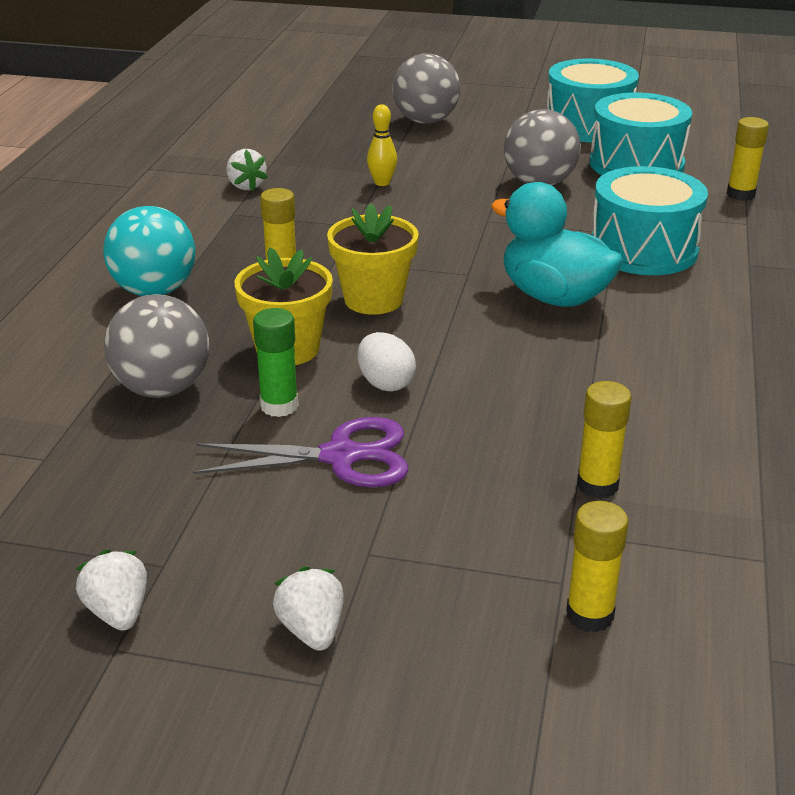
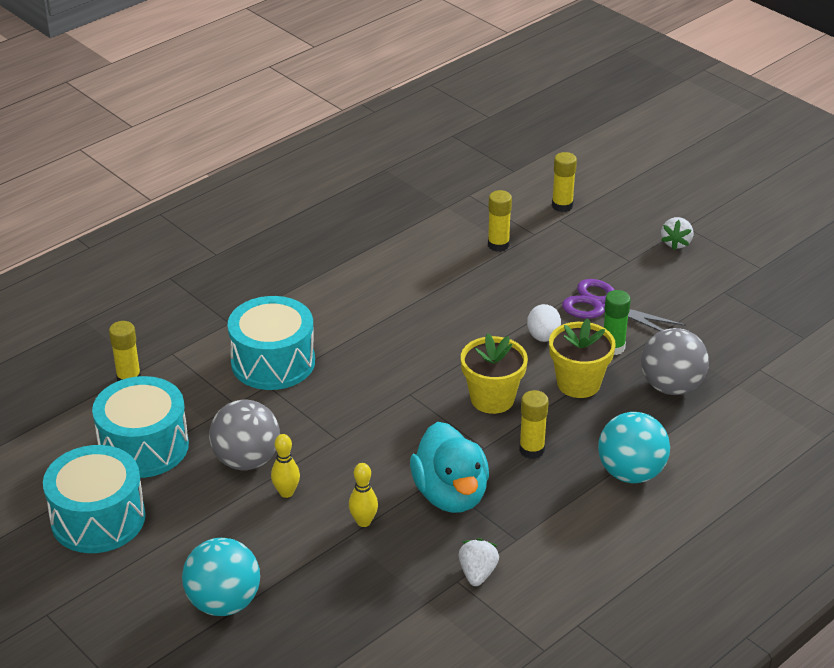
camera: 145 degrees left, 5 degrees up
(118, 612) = (753, 280): white strawberry -> none
(425, 121) = (224, 602): grey ball -> turquoise ball
(473, 178) = (286, 492): none -> yellow bowling pin
(554, 297) = (380, 351): turquoise duck -> turquoise duck (450, 494)

